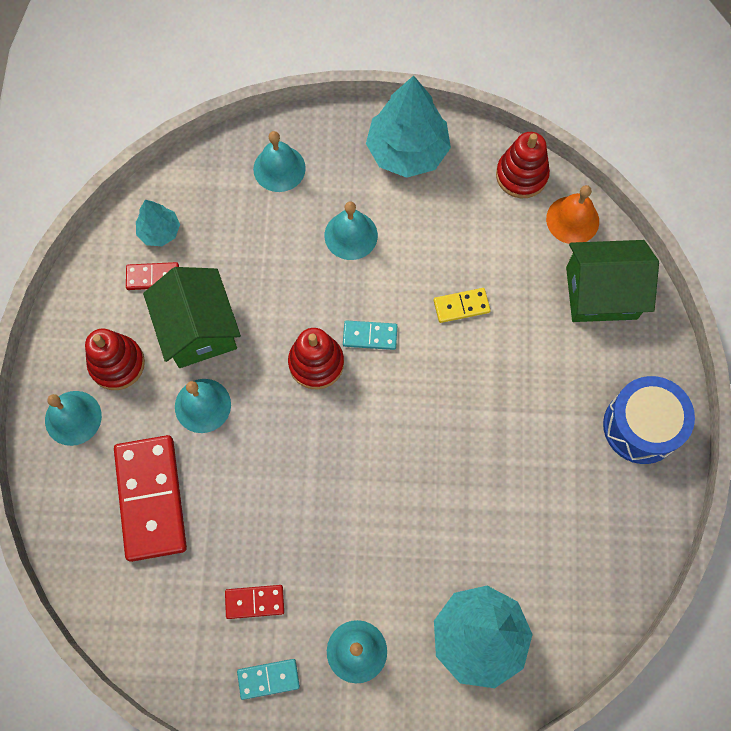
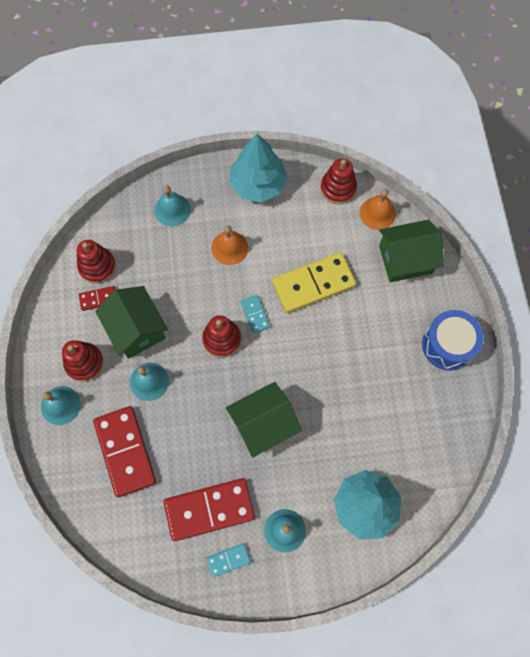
camera: 10 degrees left, 0 degrees up
(159, 231) = (97, 266): turquoise tree -> red stacking toy
(254, 602) = (209, 509): red domino -> red domino, size x2.11
(351, 235) = (229, 248): turquoise bell -> orange bell
(353, 494) = (263, 424): none -> green house
(370, 336) = (255, 314): turquoise domino -> turquoise domino turned 75 degrees clockwise
(461, 306) = (313, 284): yellow domino -> yellow domino, size x2.11

